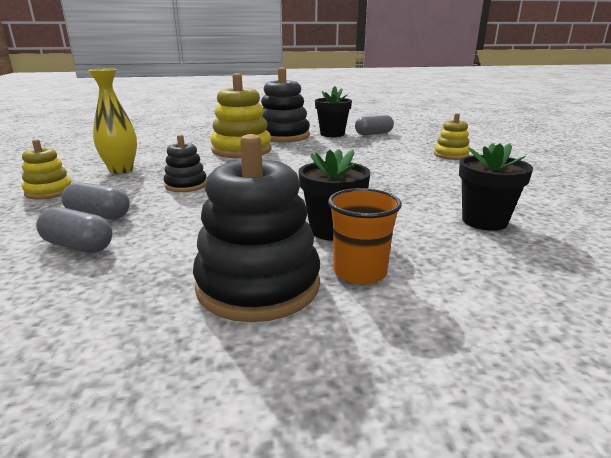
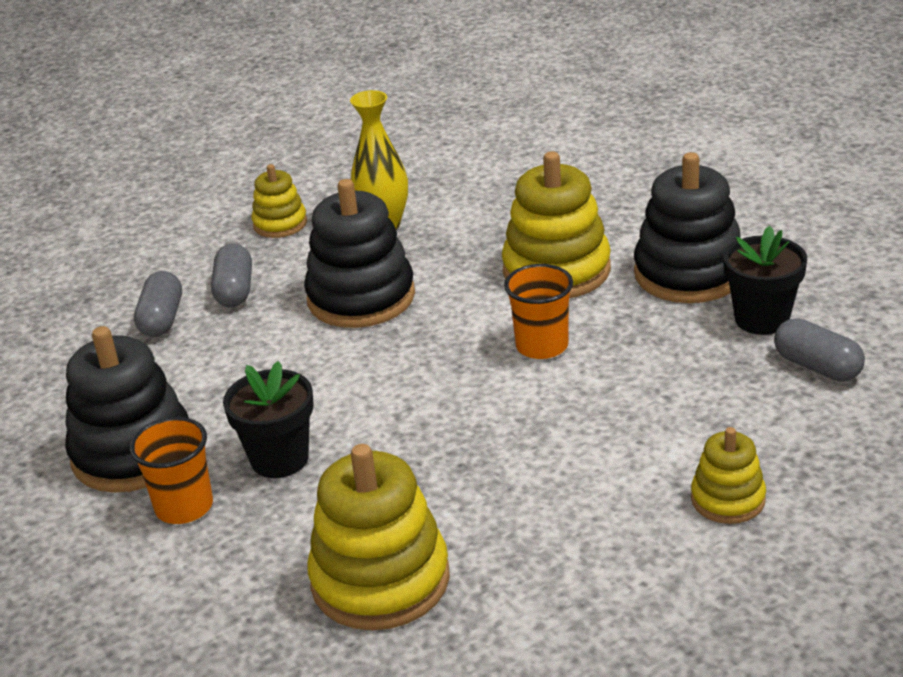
camera: 70 degrees right, 10 degrees up
(186, 185) = (361, 298): black stacking toy -> black stacking toy, size x1.83
(301, 161) = (542, 346): none -> orange cup
(484, 221) = (380, 580): black flower pot -> yellow stacking toy

